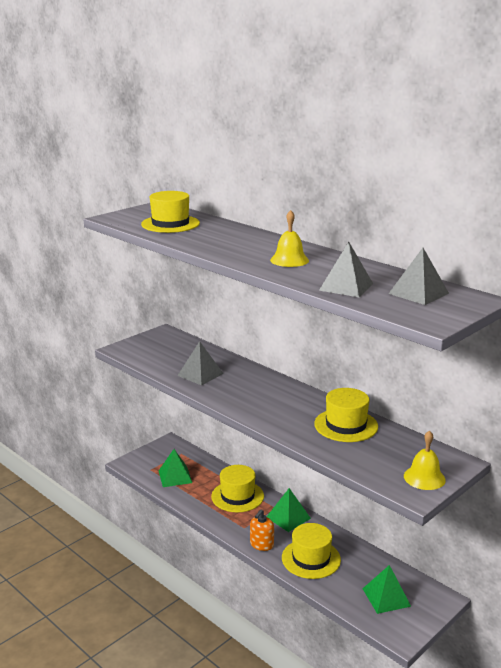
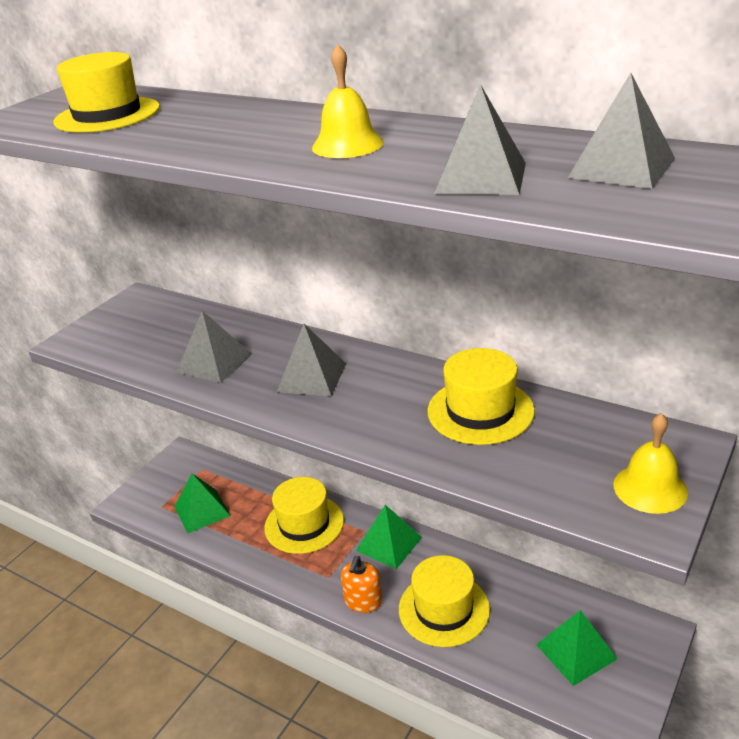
camera: 10 degrees left, 10 degrees up
(255, 392) = (312, 377): none -> grey pyramid

